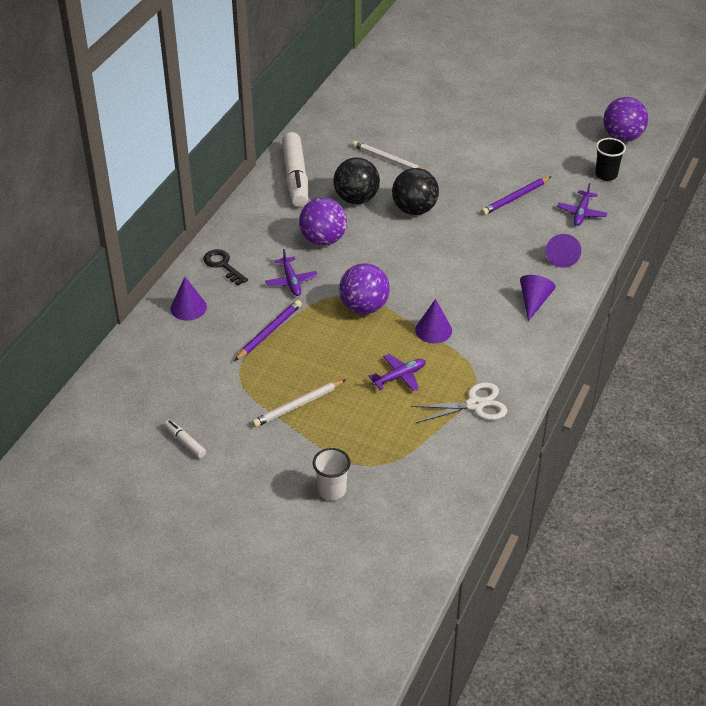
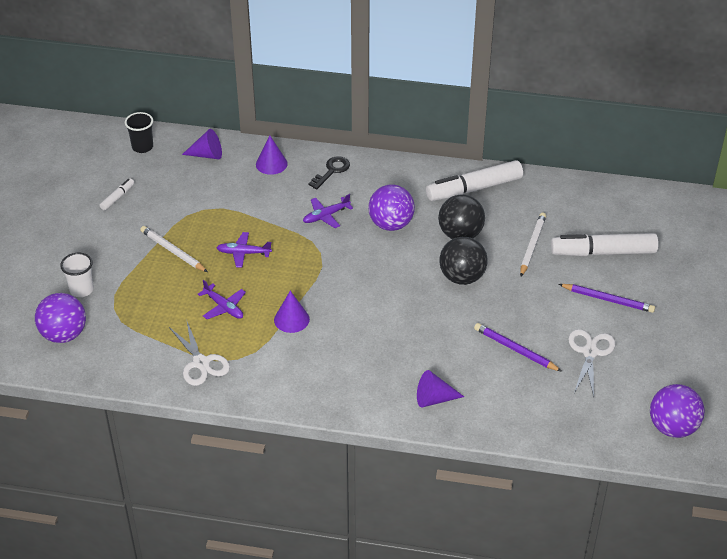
camera: 75 degrees right, 0 degrees up
(269, 332) = (256, 216): purple pencil -> purple pencil (608, 300)
(364, 307) = (308, 268): purple ball -> purple ball (64, 334)
(413, 123) = (603, 252): none -> white marker
(530, 158) = (590, 352): none -> white scissors
(534, 301) = (356, 386): purple cone -> purple cone (207, 155)
(581, 213) = (514, 406): purple plane -> purple plane (244, 253)
(606, 175) = (592, 420): black cup -> black cup (142, 147)

